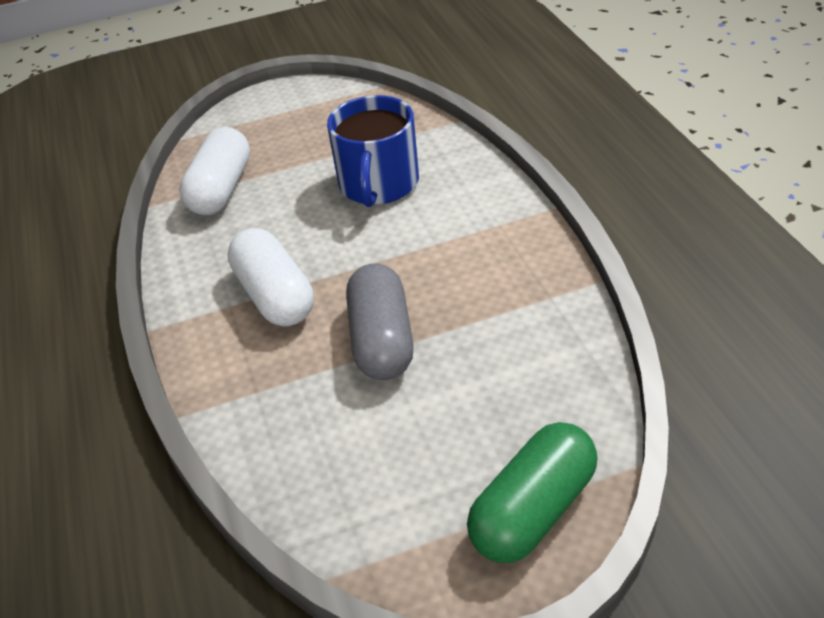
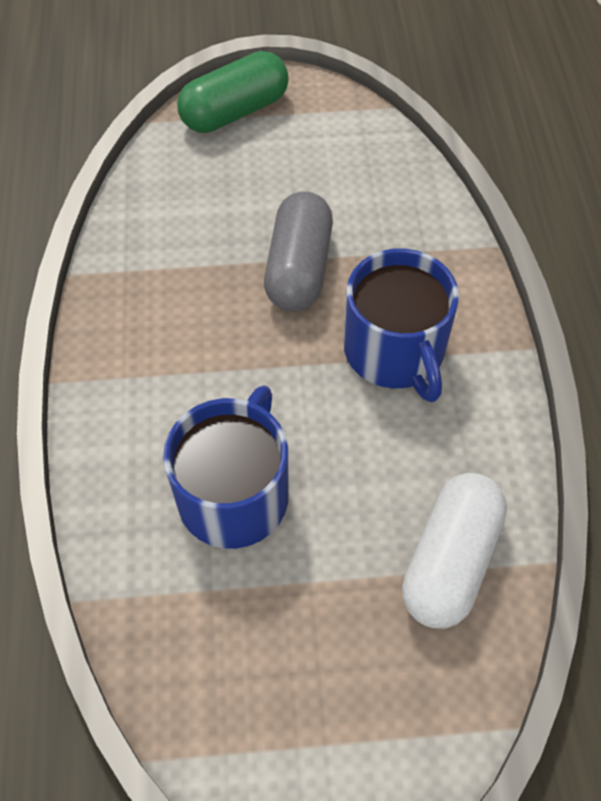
camera: 170 degrees left, 15 degrees up
(275, 296) = (395, 351): white capsule -> blue mug

